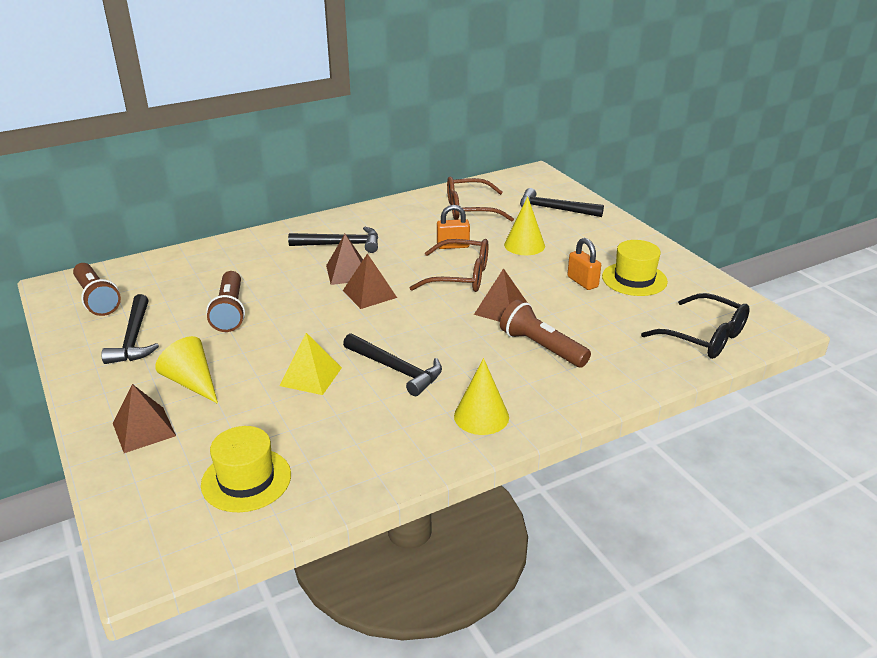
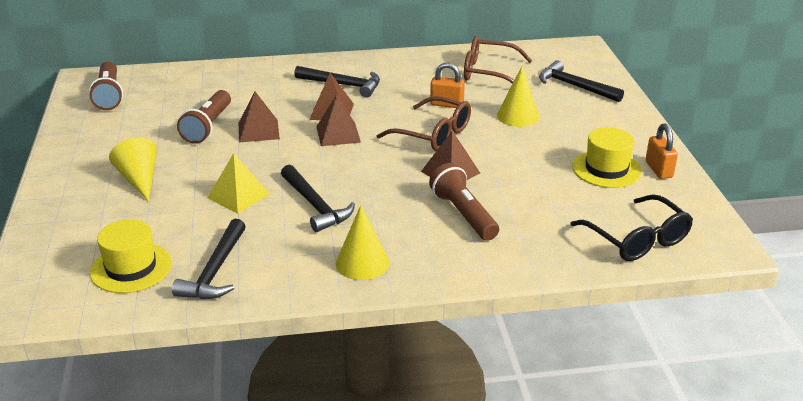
camera: 20 degrees right, 0 degrees up
(133, 339) = (117, 134): black hammer -> black hammer (215, 271)
(144, 429) = (79, 209): brown pyramid -> brown pyramid (258, 130)
(582, 282) = (550, 162): orange padlock -> orange padlock (658, 170)

